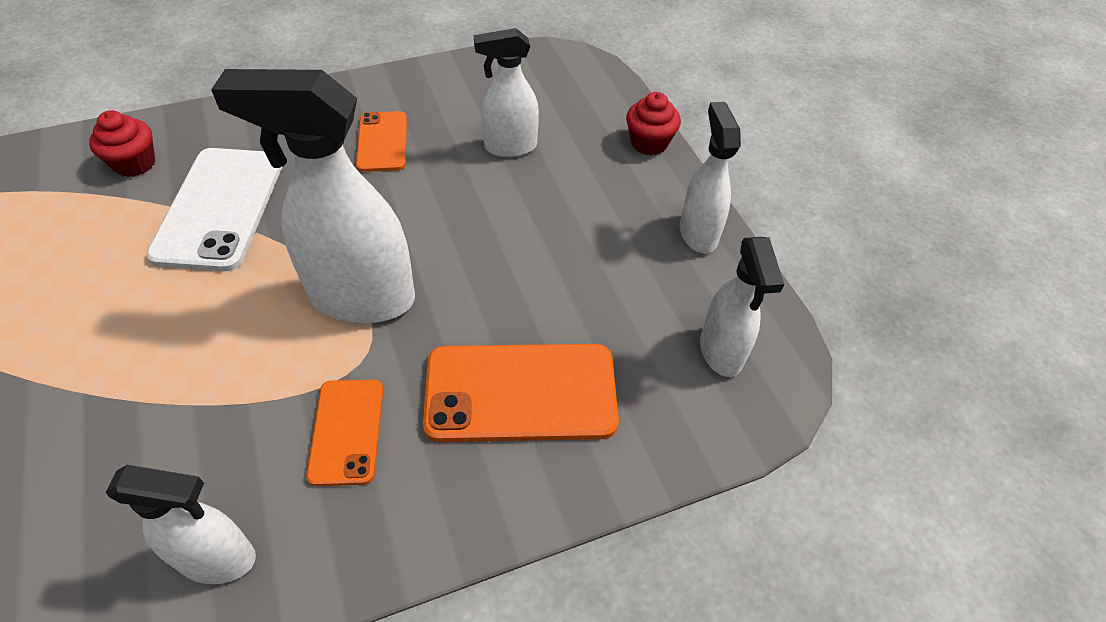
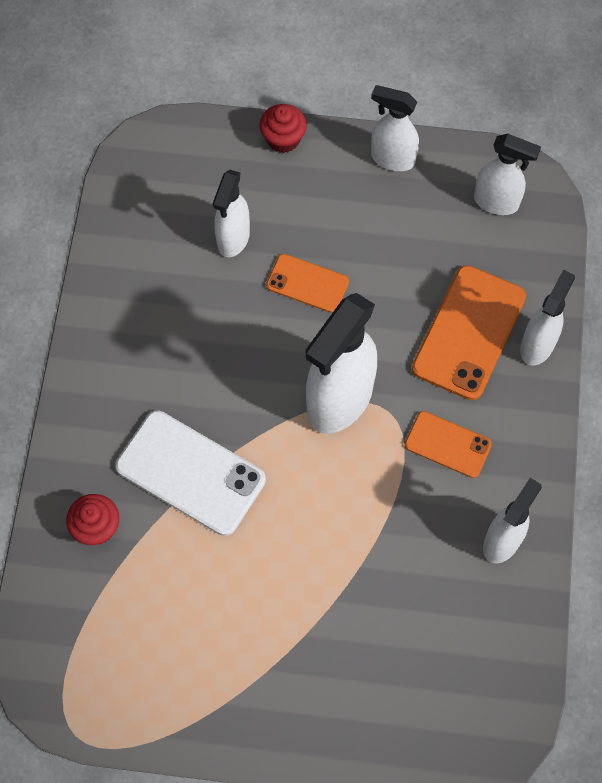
camera: 60 degrees left, 15 degrees up
(382, 142) = (174, 329): orange phone -> orange phone (307, 283)
(548, 481) = (537, 345): none -> white spray bottle

